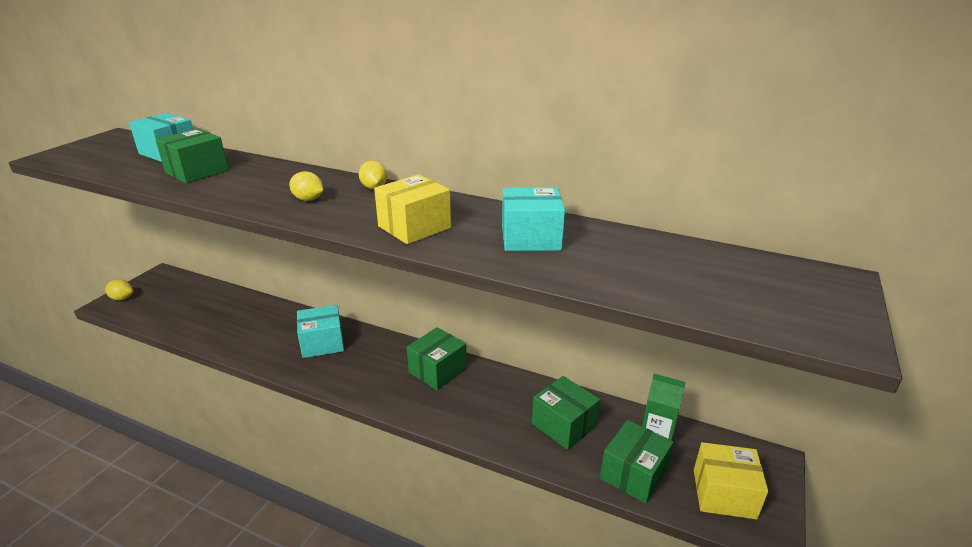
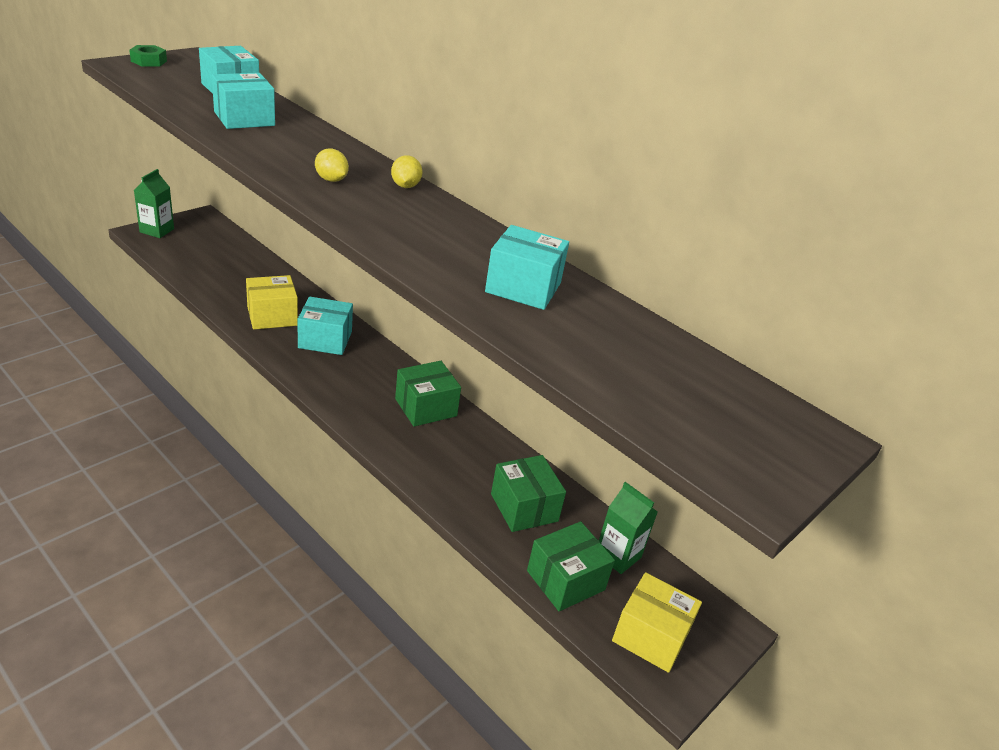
camera: 15 degrees right, 5 degrees up
(77, 148) = (149, 61): none -> green nut
(122, 298) = (157, 230): yellow lemon -> green carton
(197, 171) = (244, 119): green box -> turquoise box
(414, 227) = (414, 240): yellow box -> yellow box (272, 316)

